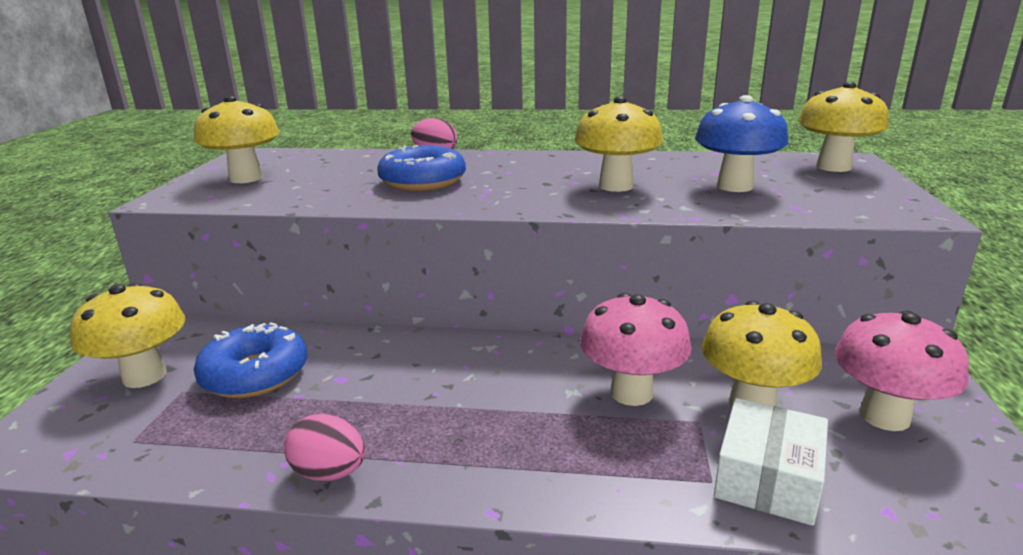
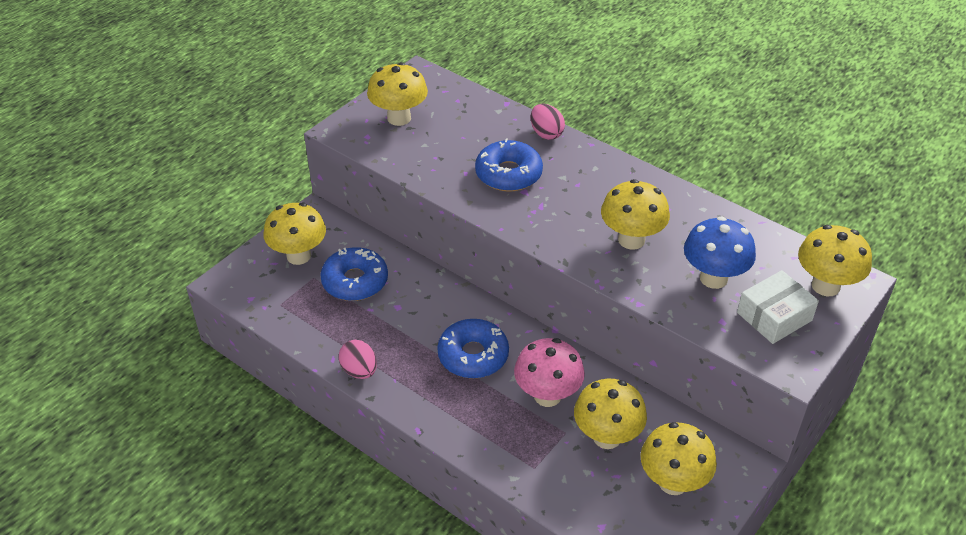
camera: 30 degrees right, 20 degrees up
(493, 390) = (473, 355): none -> blue donut
(767, 478) = (563, 481): white box -> white box (774, 316)
(884, 416) = (673, 482): pink mushroom -> yellow mushroom

